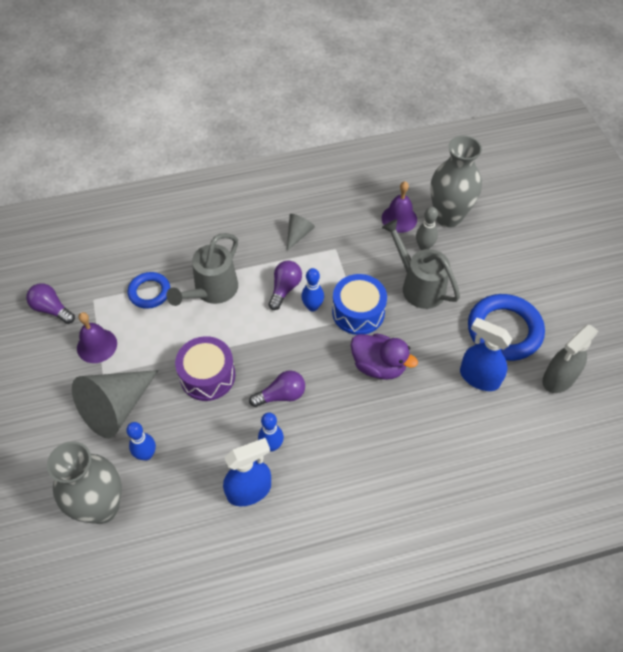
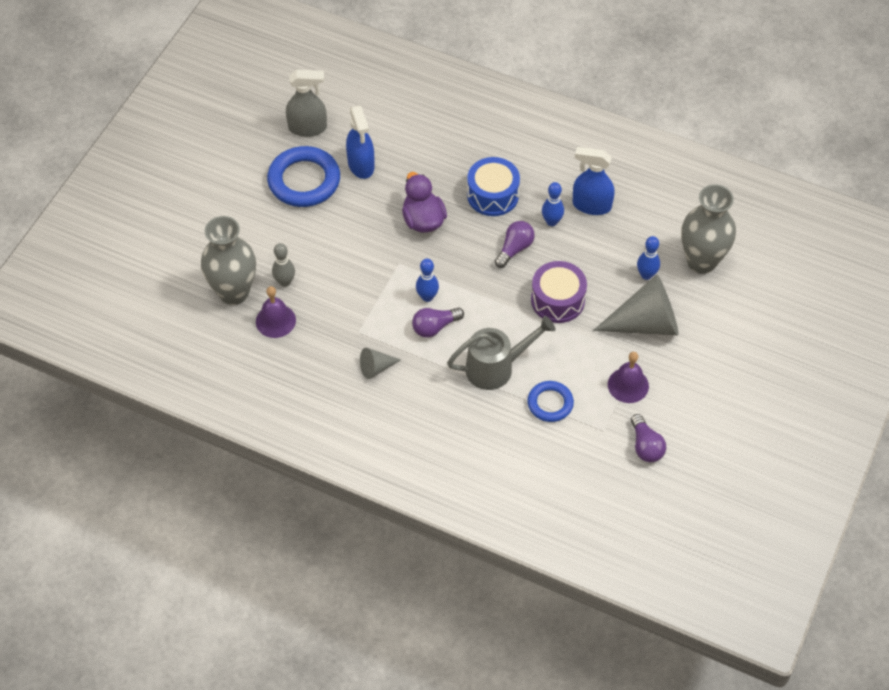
camera: 140 degrees left, 0 degrees up
(281, 395) = (514, 249): purple light bulb -> purple light bulb turned 105 degrees clockwise
(358, 312) = (396, 268): blue drum -> blue drum (493, 195)
(418, 285) = (326, 255): grey watering can -> none

